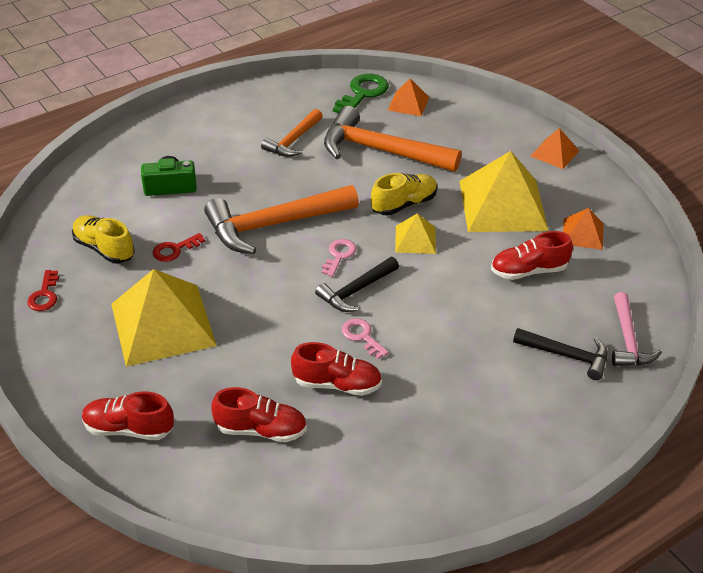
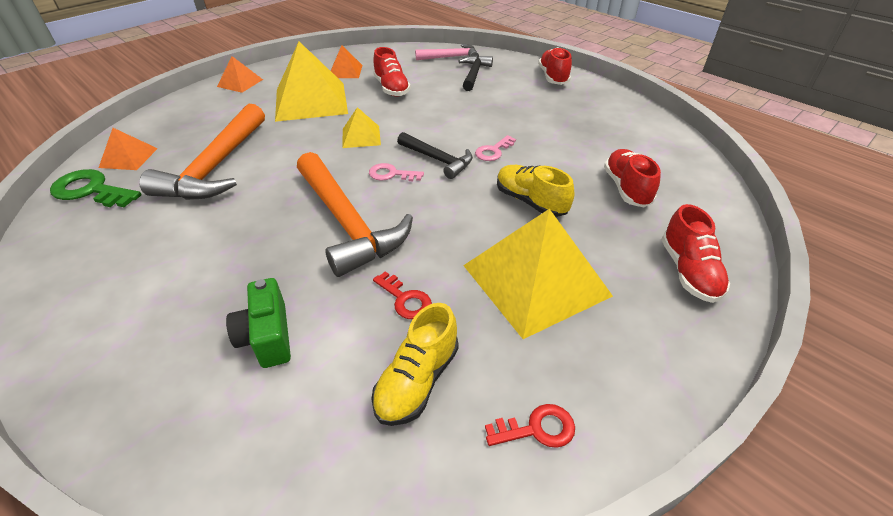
camera: 100 degrees left, 0 degrees up
(293, 140) = (178, 232): orange hammer -> none
(337, 384) = (552, 157): red shoe -> red shoe (553, 77)
(404, 204) = (309, 146): yellow shoe -> yellow shoe (530, 201)

